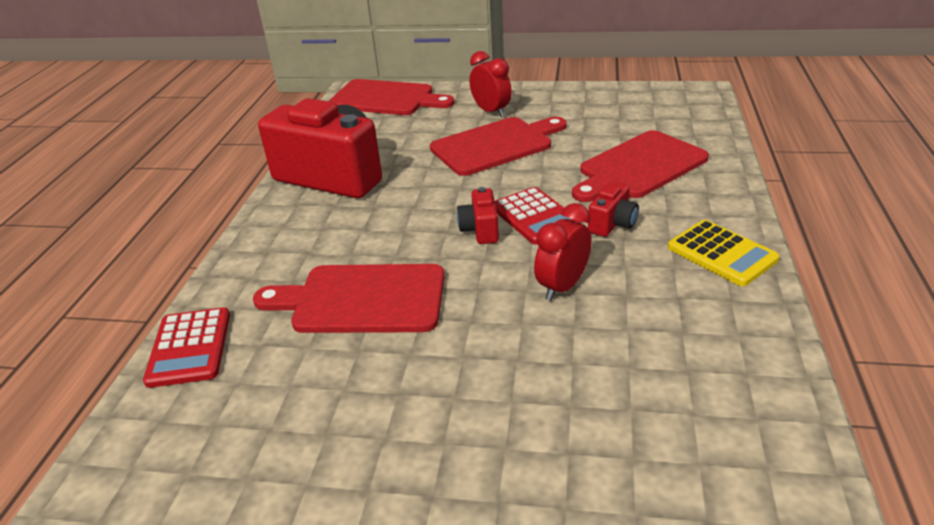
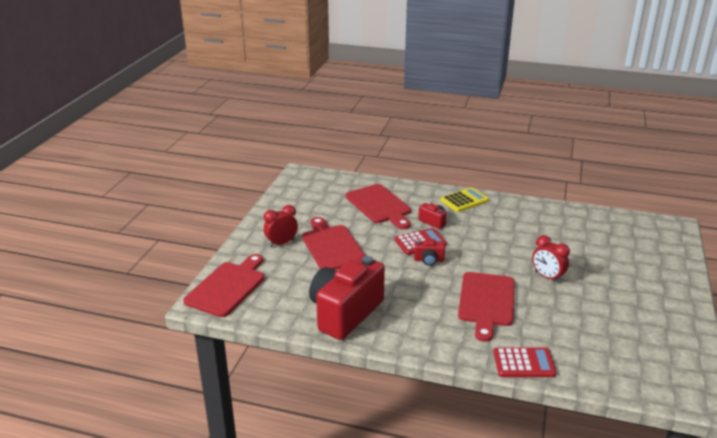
camera: 85 degrees left, 5 degrees down
(562, 287) = (483, 242): red clock -> red clock (547, 277)

